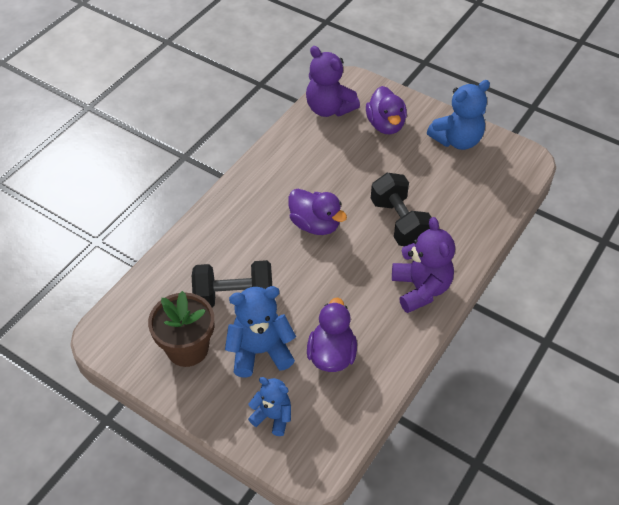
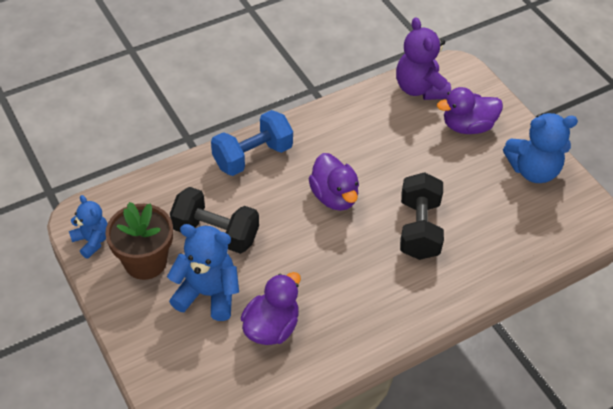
camera: 25 degrees right, 0 degrees up
(225, 219) = (252, 156): none -> blue dumbbell
(273, 416) = (181, 359): blue teddy bear -> blue teddy bear (92, 241)
(385, 125) = (467, 126): purple duck -> purple duck turned 60 degrees clockwise
(420, 289) = (398, 303): purple teddy bear -> none

